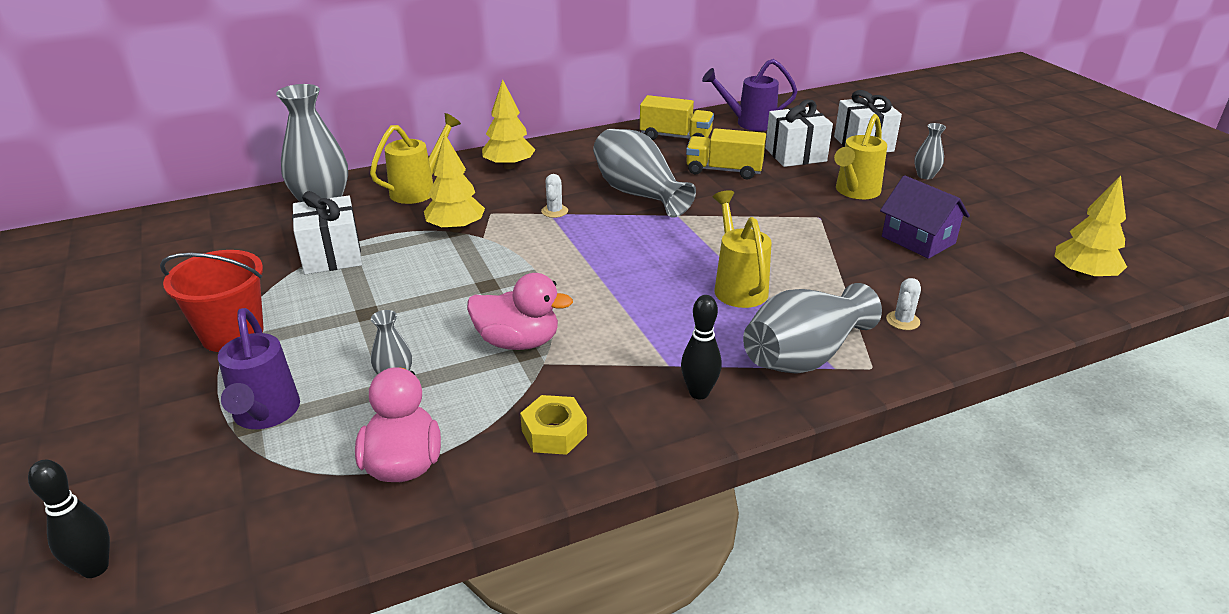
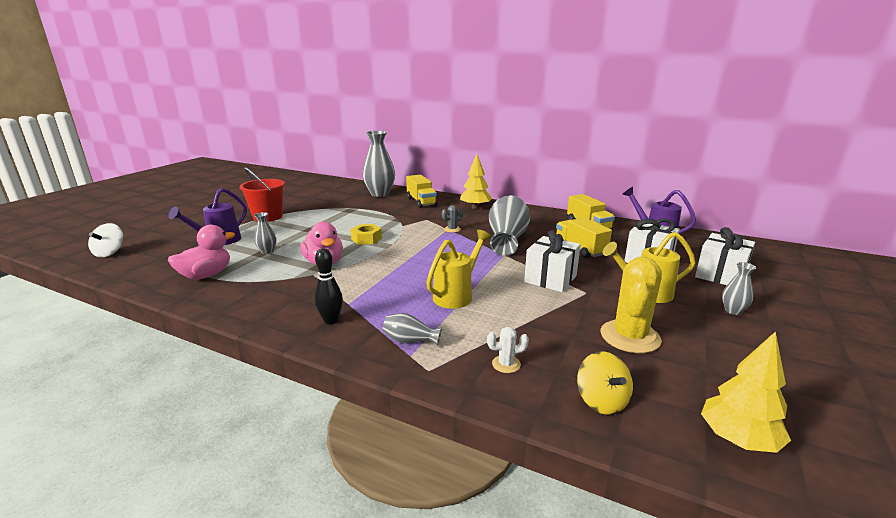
camera: 50 degrees right, 10 degrees down
(95, 568) = (110, 253): black bowling pin -> white spinning top
(332, 255) = (344, 209): white gift -> white gift (550, 279)
(419, 190) = (421, 202): yellow watering can -> yellow truck
(456, 228) = (401, 219): yellow tree -> none
(554, 211) = (452, 229): white cactus -> grey cactus
(554, 433) = (257, 297): yellow nut -> yellow nut (366, 239)
(804, 356) = (410, 340): grey vase -> grey vase, size x0.47
(918, 240) = (630, 337): purple house -> yellow cactus
(997, 303) = (601, 401): none -> yellow spinning top

